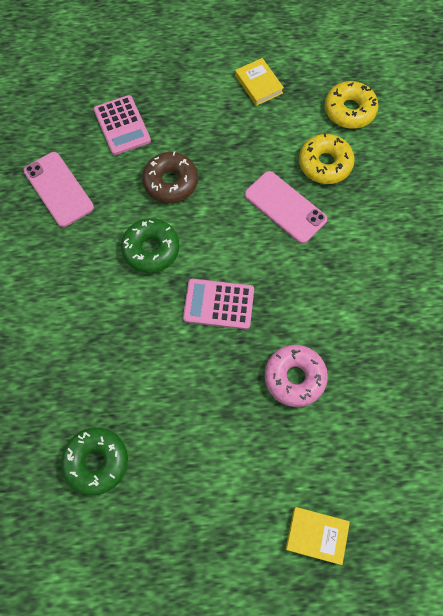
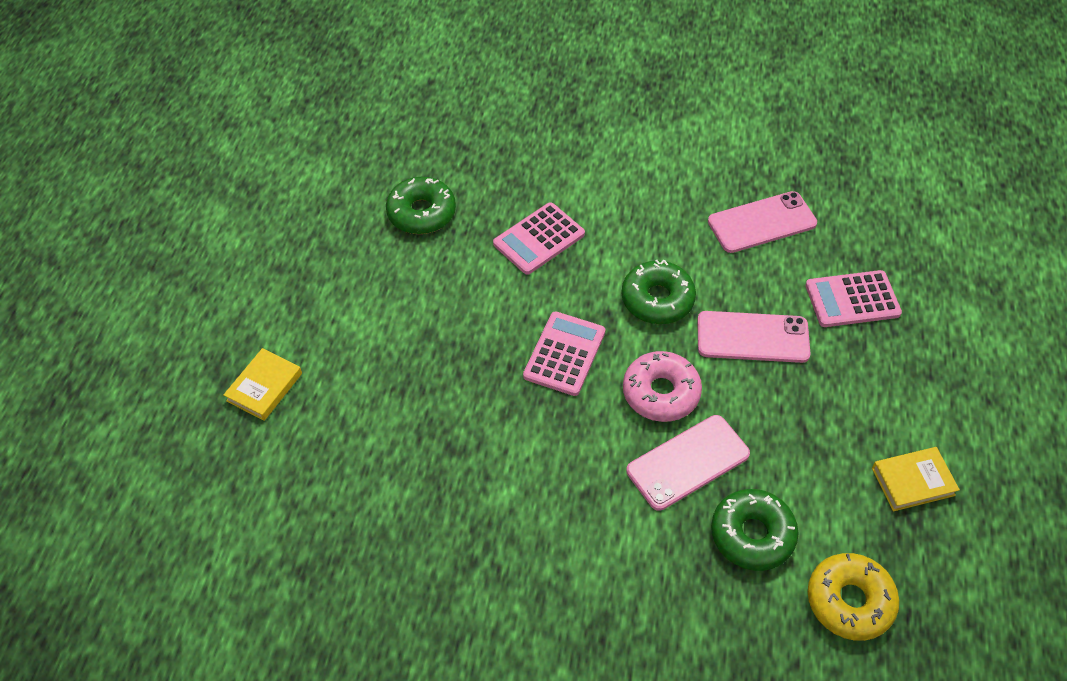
camera: 105 degrees right, 15 degrees down
(107, 351) = (539, 239): none -> pink calculator
(170, 182) = (752, 337): brown donut -> pink phone
(294, 377) = (445, 411): pink donut -> pink donut (661, 393)
(325, 164) = (752, 535): yellow donut -> green donut

